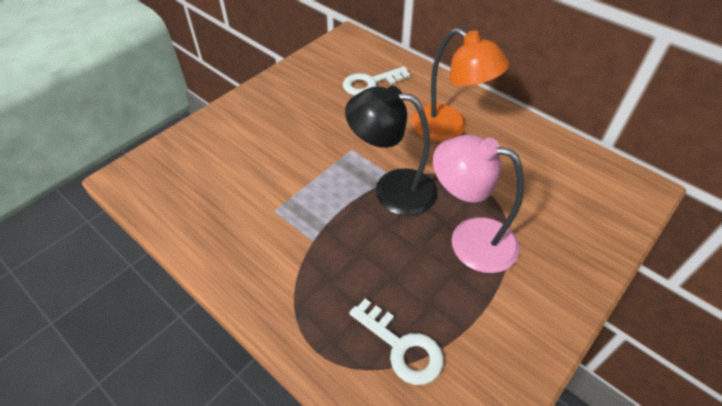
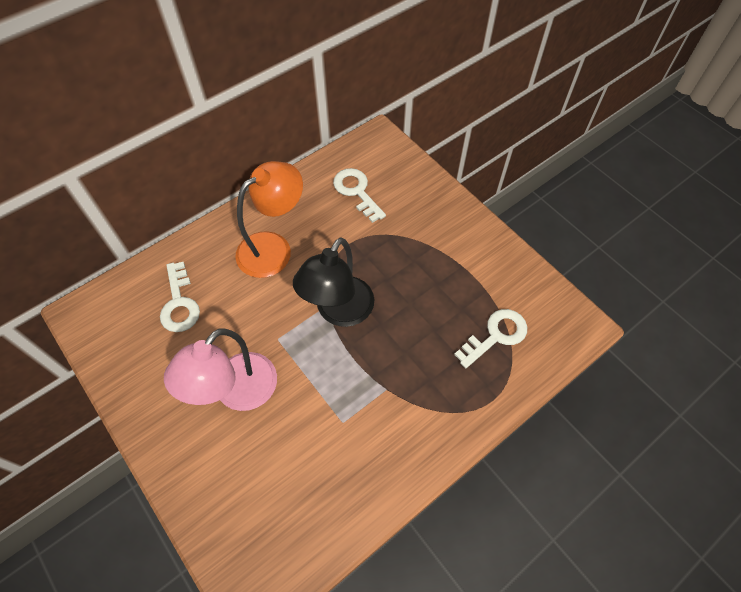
camera: 80 degrees left, 10 degrees up
(469, 239) = (406, 265): pink lamp -> pink lamp (236, 392)
(550, 180) = (356, 191): none -> white key

